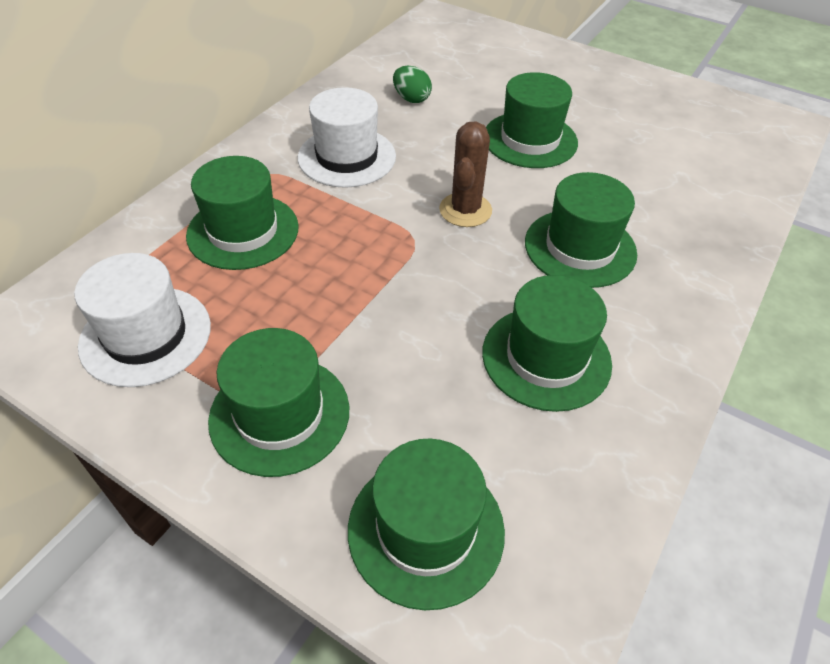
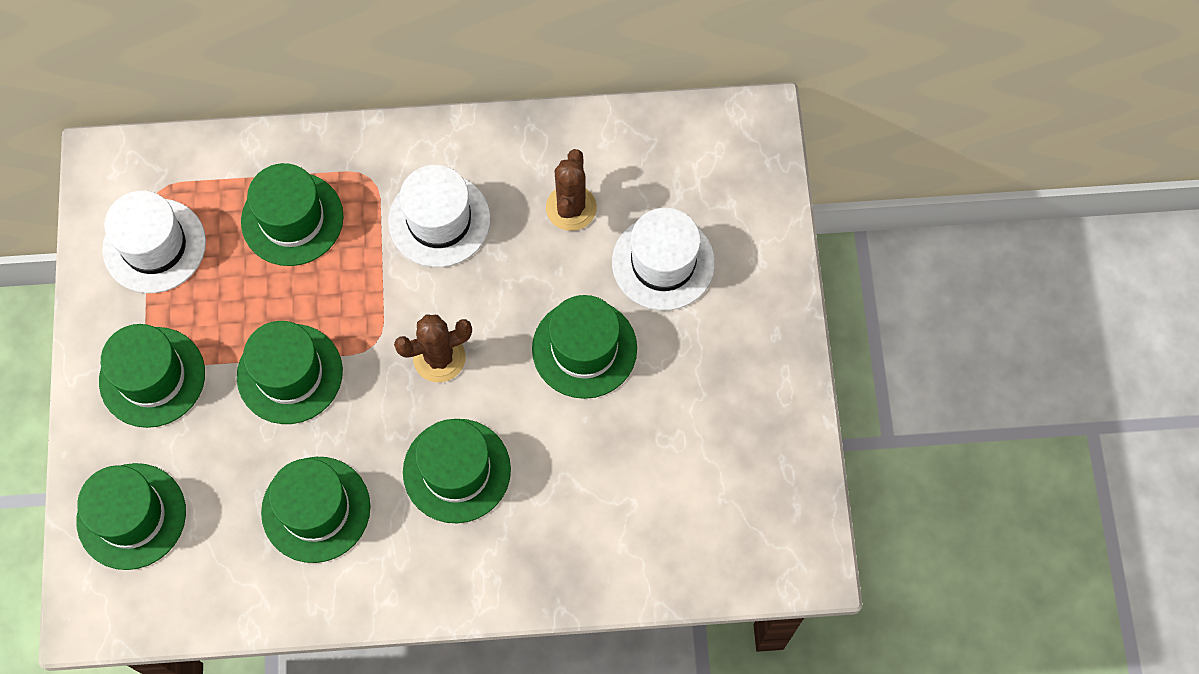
camera: 55 degrees right, 20 degrees up
(387, 306) = (290, 374): none -> green hat
(411, 99) = (571, 208): green egg -> brown cactus
(497, 83) = (663, 262): none -> white hat

